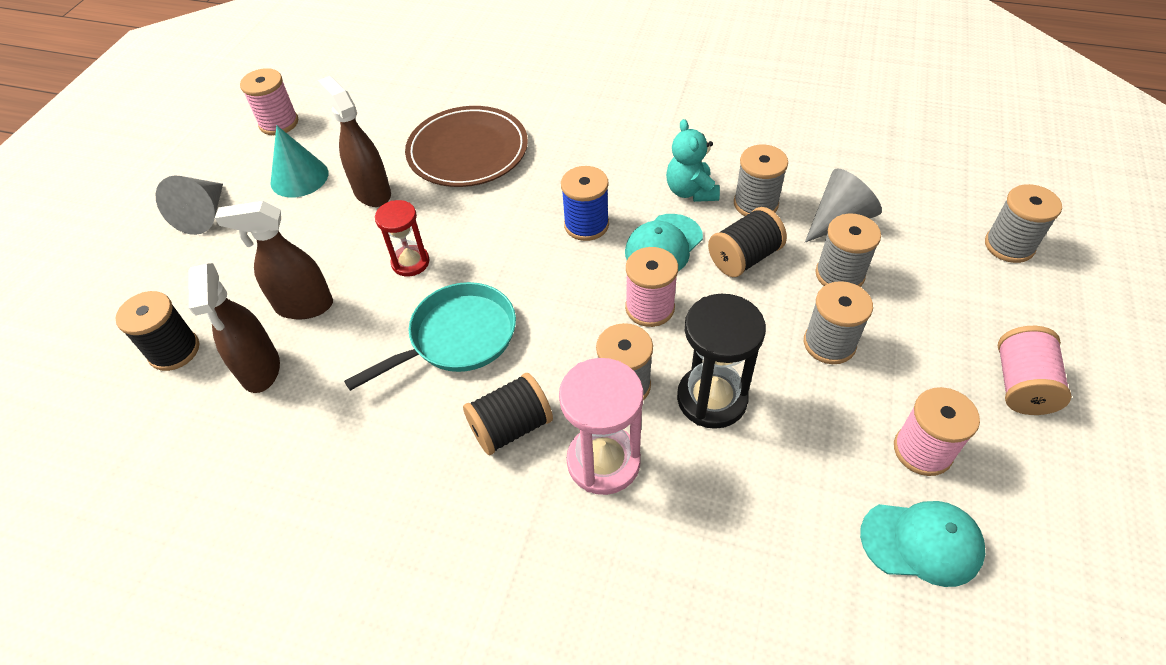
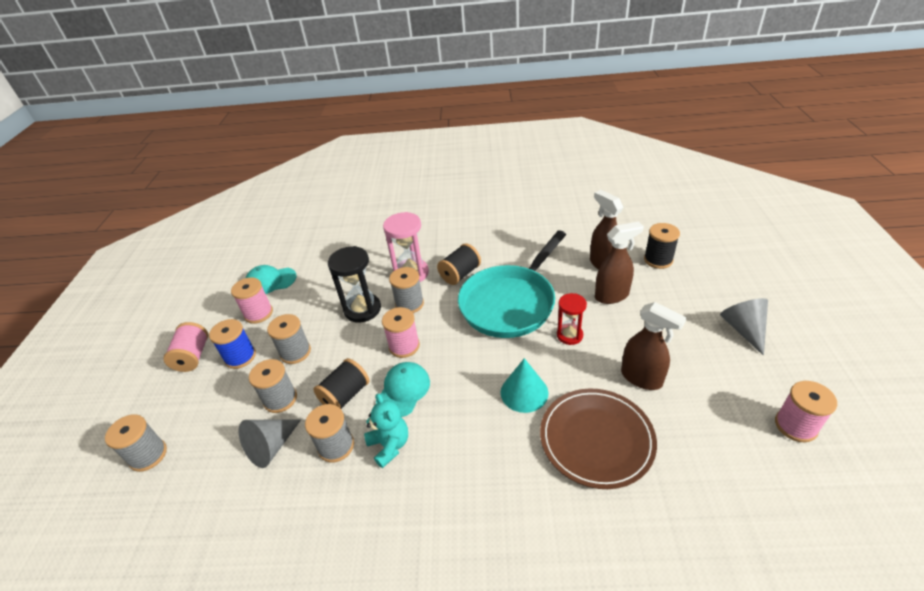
camera: 165 degrees right, 10 degrees down
(299, 177) = (711, 376): turquoise cone -> turquoise cone (524, 392)
(457, 338) = (510, 302): turquoise pan -> turquoise pan, size x1.52
(586, 225) = (463, 393): blue spool -> blue spool (240, 357)

